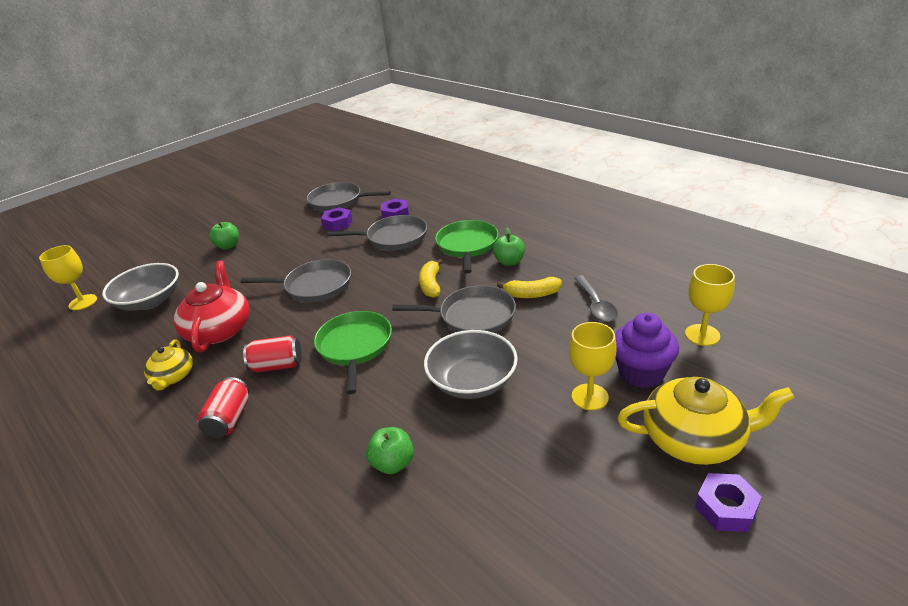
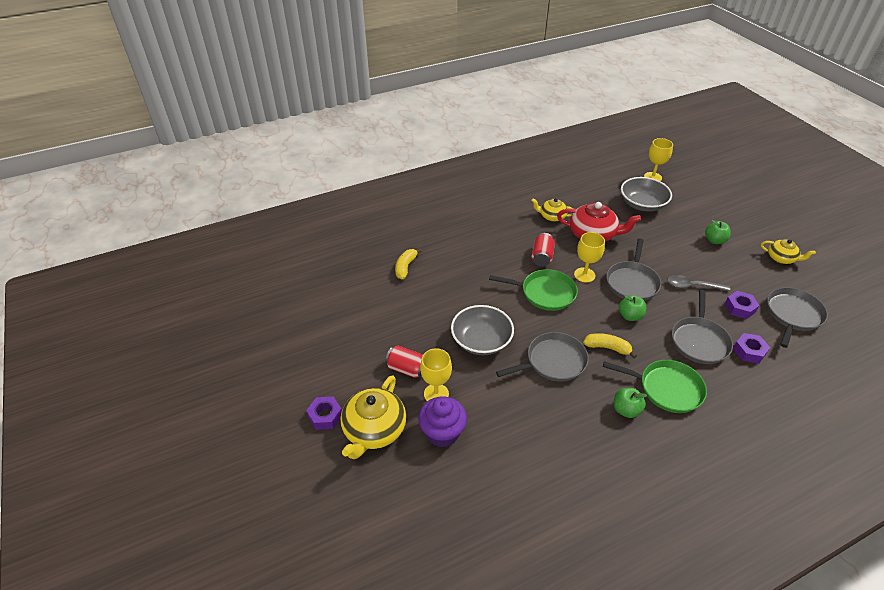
camera: 105 degrees right, 10 degrees up
(229, 419) = (503, 237): red can -> red can (407, 369)
(255, 211) = (781, 258): none -> yellow teapot
(393, 463) = (435, 293): green apple -> green apple (630, 316)
(473, 316) = (553, 361): grey pan -> grey pan turned 135 degrees counterclockwise
(532, 294) = (567, 407): yellow banana -> yellow banana (405, 267)
(596, 305) = (534, 444): grey spoon -> grey spoon (692, 286)
(702, 335) = (462, 496): yellow goblet -> yellow goblet (584, 275)

